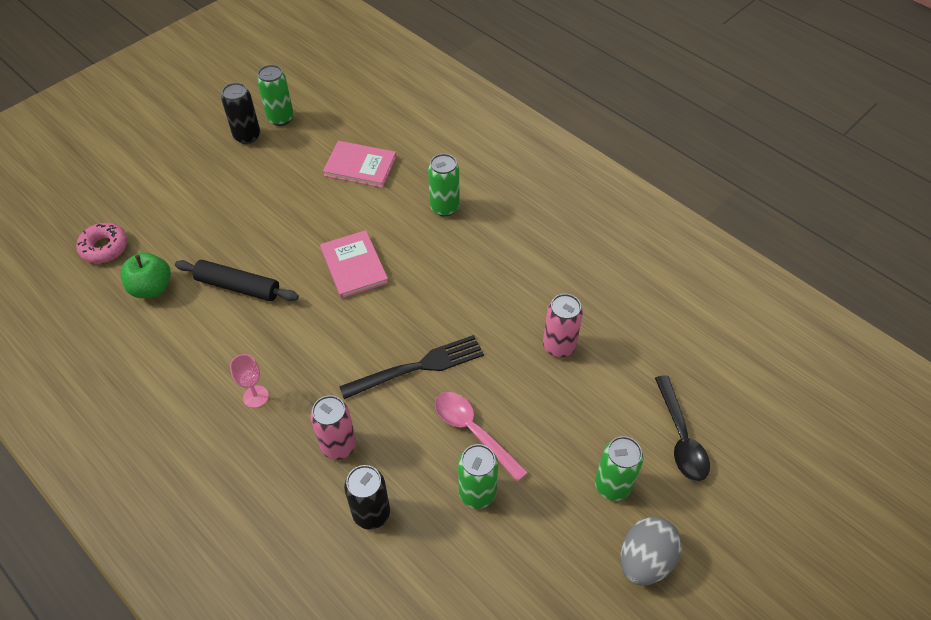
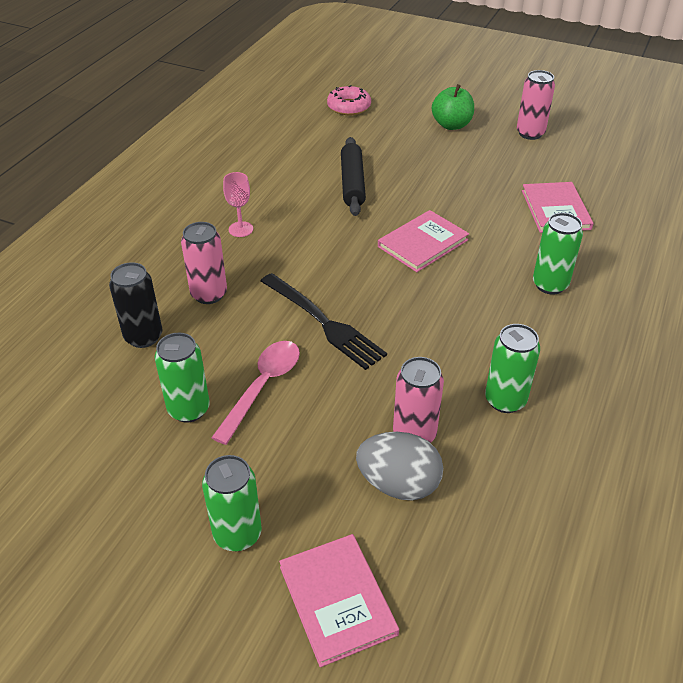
camera: 70 degrees right, 10 degrees down
(152, 288) = (323, 141): green apple -> green apple (451, 125)
(247, 136) = (530, 133): black can -> pink can
(280, 118) = (571, 144): green can -> green can (505, 400)
(645, 560) = (144, 592): grey egg -> grey egg (398, 484)
(681, 437) = (337, 600): black spoon -> pink book

